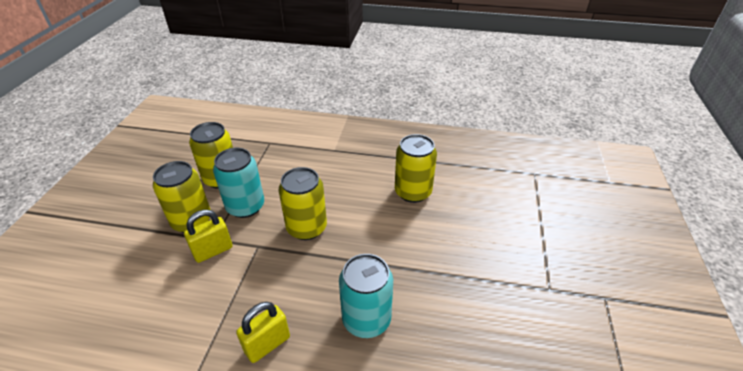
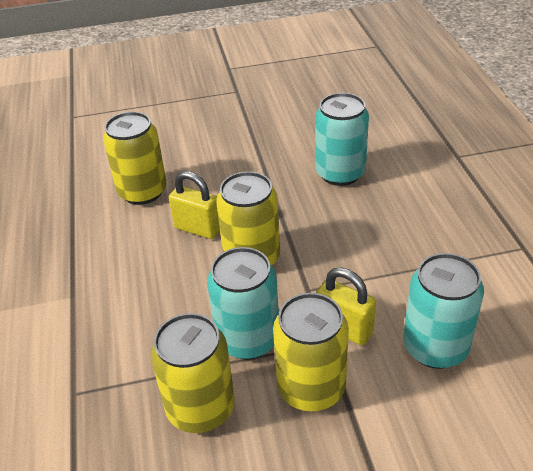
camera: 110 degrees left, 0 degrees up
(158, 290) = (435, 347): none -> turquoise can
(267, 344) = (415, 223): yellow padlock -> yellow padlock (198, 229)

